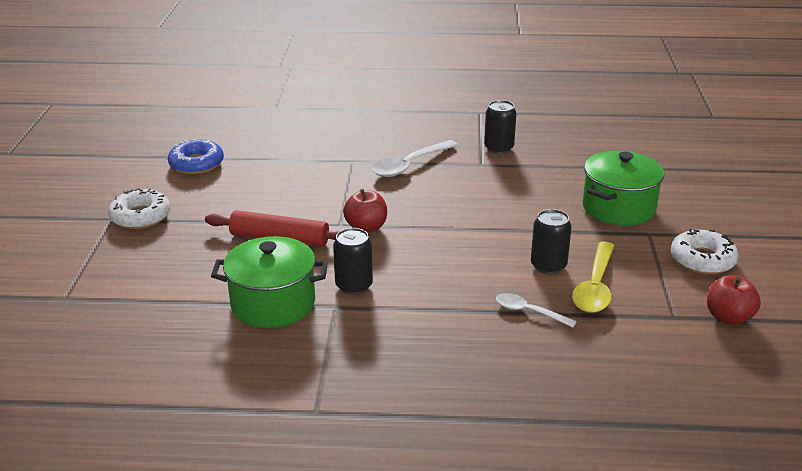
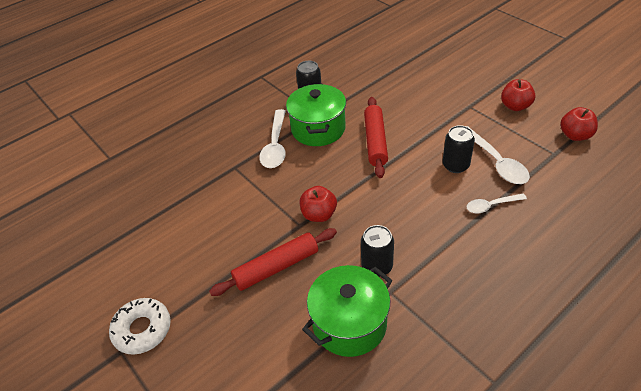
camera: 40 degrees left, 15 degrees up
(196, 164) = (118, 248): blue donut -> none
(502, 208) = (375, 141): none -> red rolling pin
(595, 286) = (496, 162): yellow spoon -> white spoon
(618, 208) = (432, 99): green pot -> green pot (318, 129)
(702, 260) = (515, 106): white donut -> red apple

